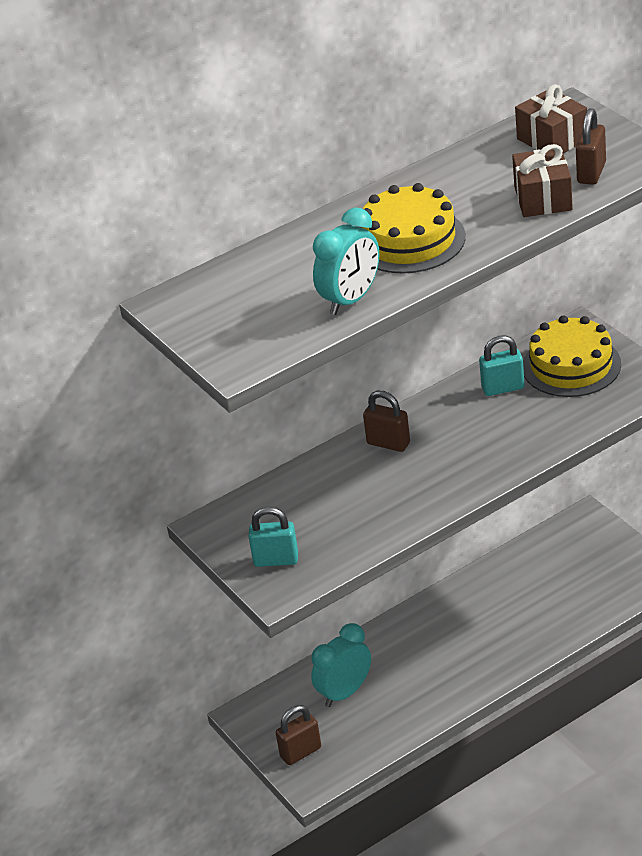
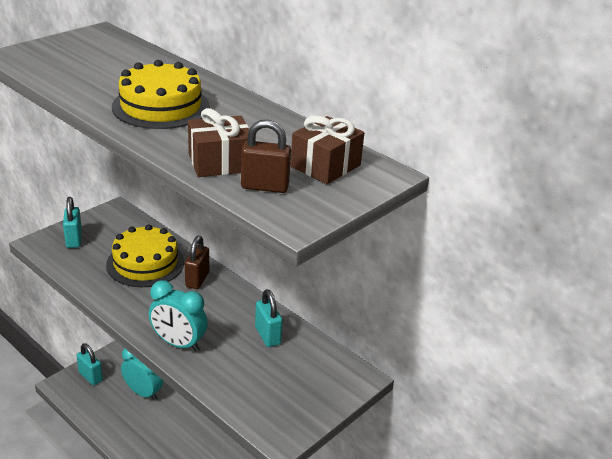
camera: 70 degrees right, 5 degrees down
(300, 752) = (90, 377): brown padlock -> turquoise padlock
(351, 300) = (80, 87): turquoise clock -> turquoise clock (178, 343)
(571, 365) = (302, 376): yellow cake -> yellow cake (145, 263)

